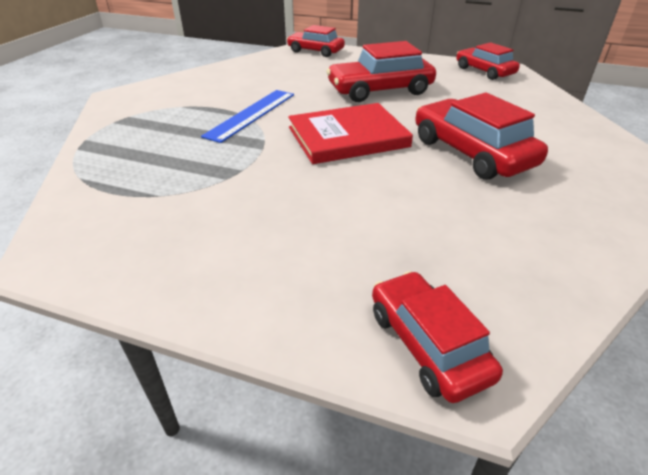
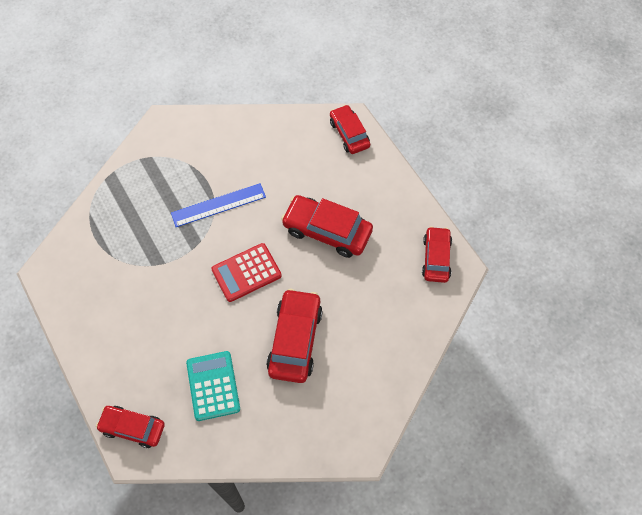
camera: 40 degrees right, 25 degrees up
(348, 137) = (246, 272): red book -> red calculator
(427, 344) = (133, 428): red car -> red car turned 90 degrees counterclockwise
(456, 228) = (213, 386): none -> turquoise calculator

